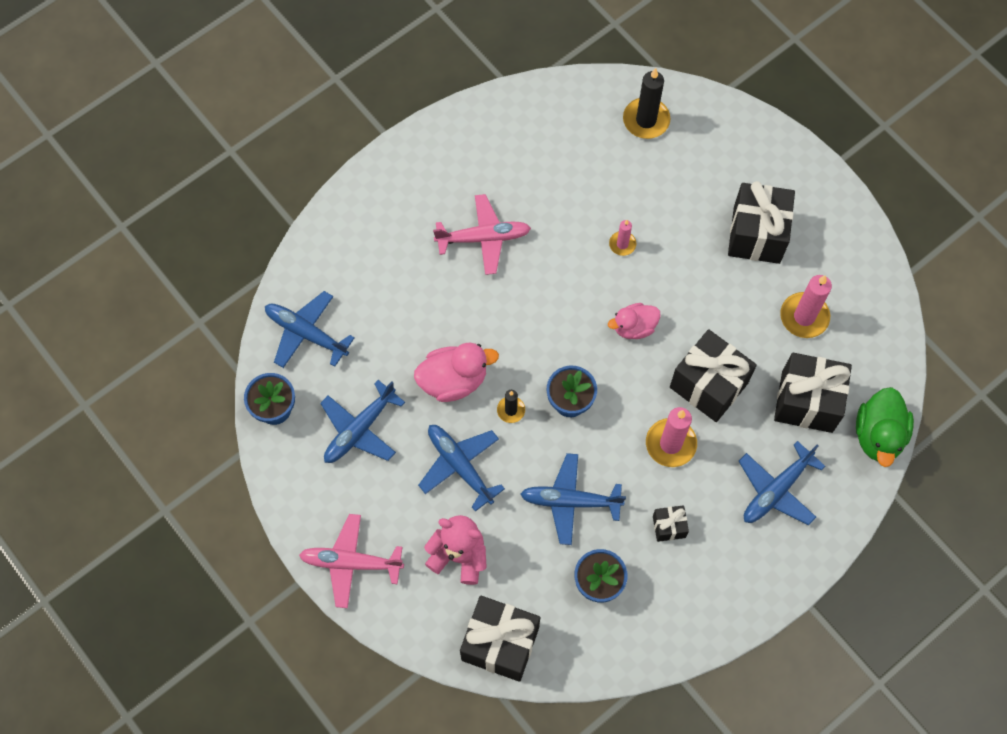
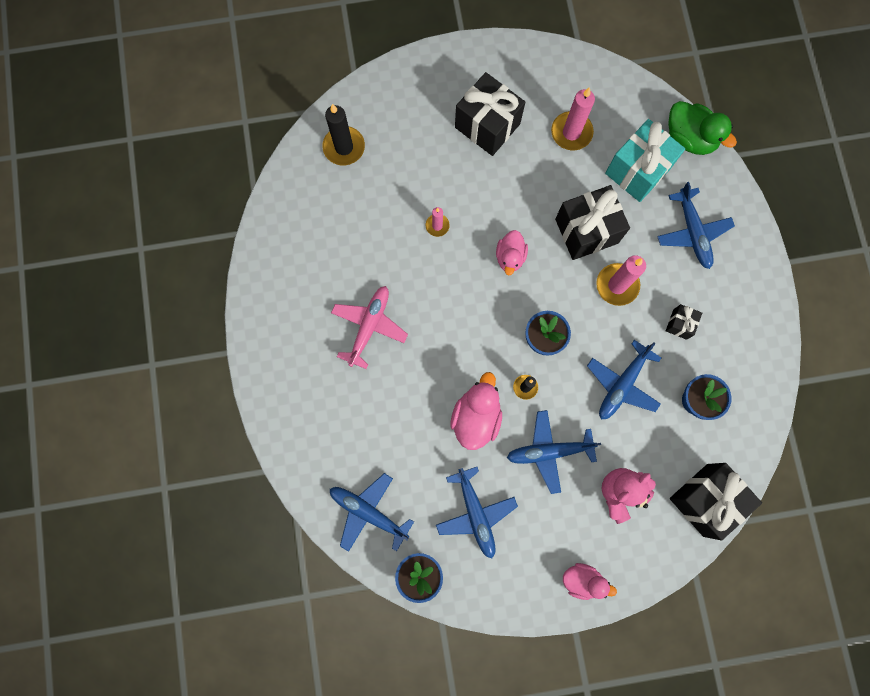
camera: 60 degrees left, 10 degrees up
(306, 333) = (369, 512): blue plane -> blue plane turned 60 degrees clockwise
(351, 563) = (582, 580): pink plane -> pink duck
(807, 401) = (637, 171): black gift -> turquoise gift

